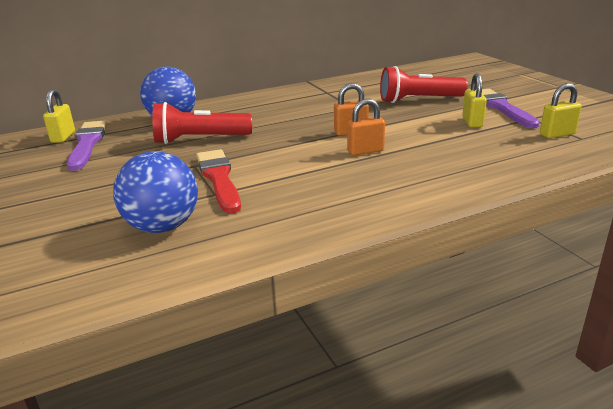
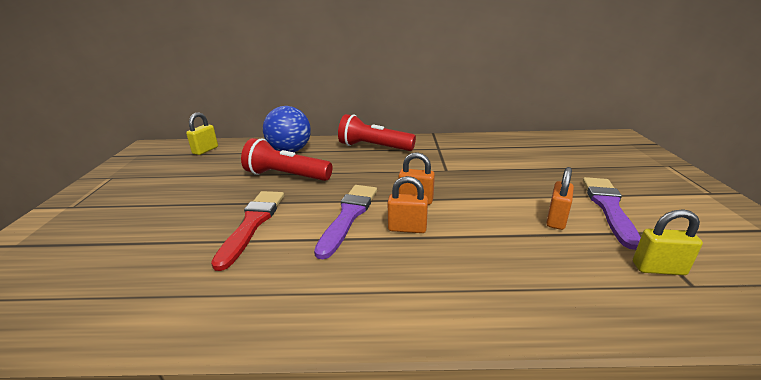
camera: 25 degrees right, 0 degrees up
(87, 144) = (212, 160): purple brush -> purple brush (349, 216)
(162, 227) = (151, 267): blue ball -> none
(418, 100) = (519, 176): red flashlight -> red flashlight (373, 147)
(472, 122) = (556, 220): yellow padlock -> orange padlock

